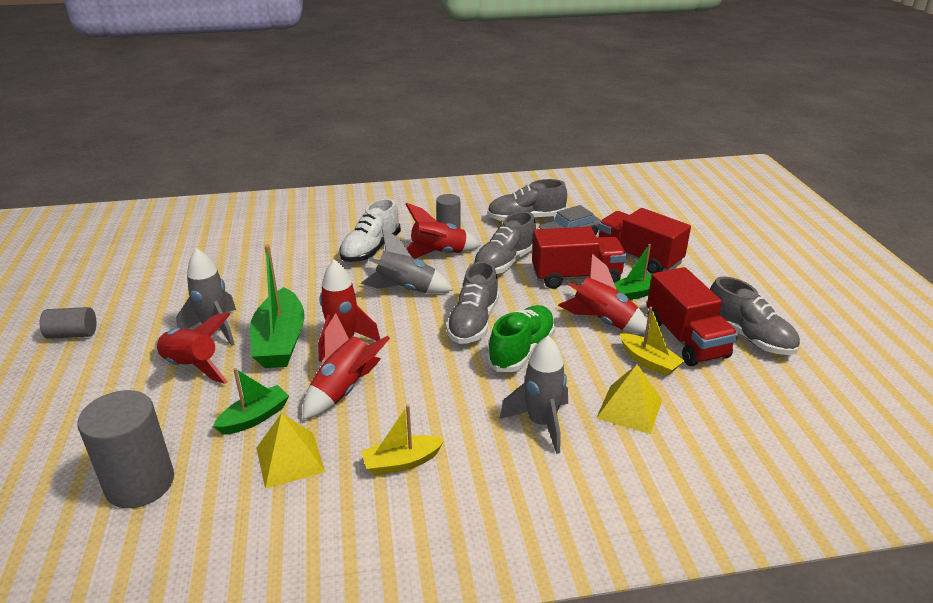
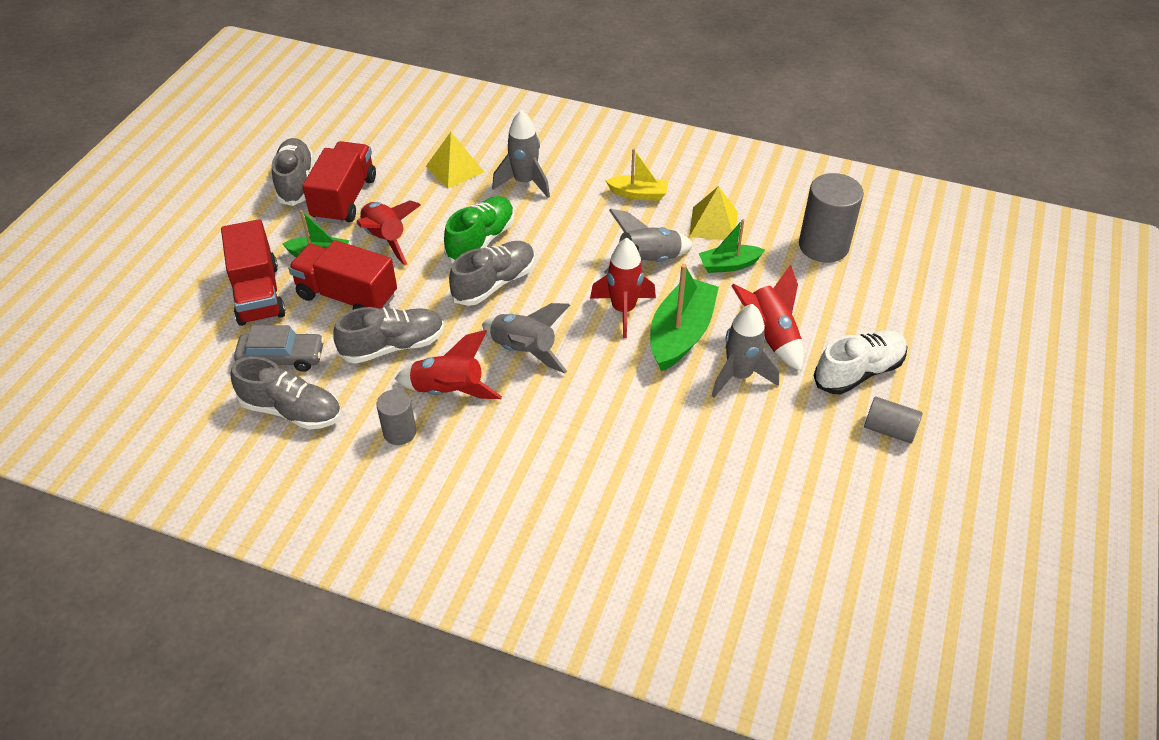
camera: 150 degrees left, 15 degrees up
(344, 390) = (648, 261): red rocket -> grey rocket
(371, 249) = (517, 435): white shoe -> white shoe (858, 372)
(521, 350) = (481, 240): green shoe -> green shoe turned 150 degrees clockwise
(649, 361) = (397, 193): yellow boat -> none

